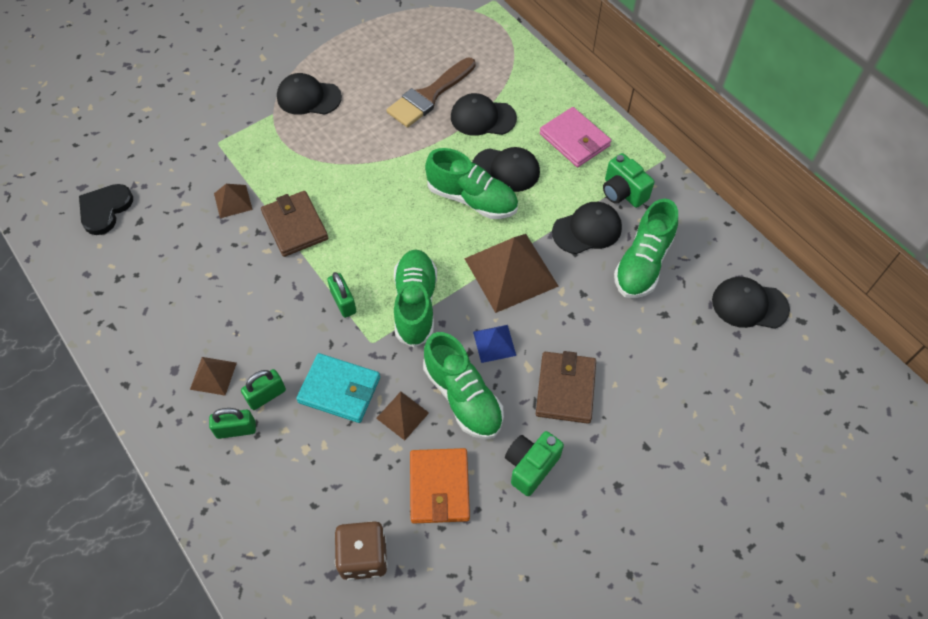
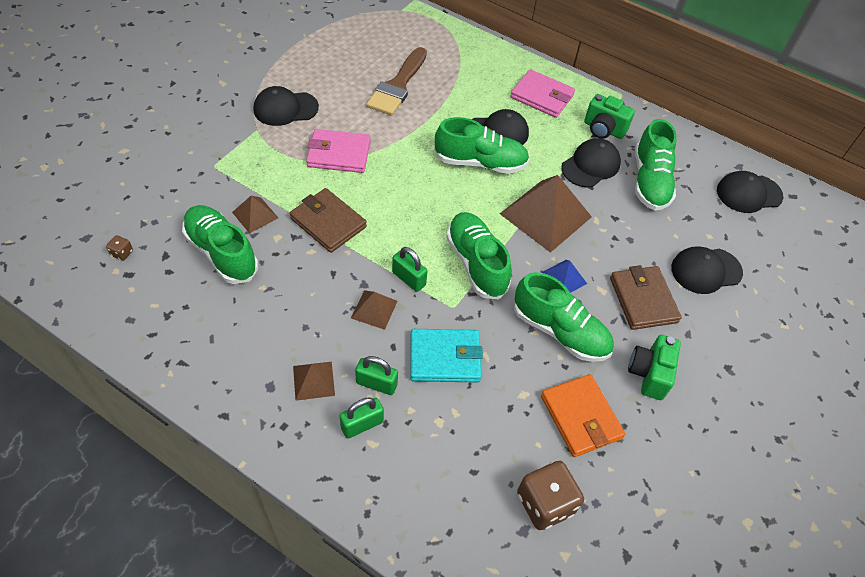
camera: 25 degrees left, 5 degrees down
(105, 209) = (122, 253): black heart -> brown dice
(188, 231) = (222, 253): none -> green shoe
(266, 395) = (376, 383): green padlock -> green padlock turned 75 degrees clockwise
(337, 157) = (339, 154): none -> pink wallet
(402, 415) = (514, 363): brown pyramid -> brown pyramid (374, 309)
(482, 118) = (454, 94): black cap -> black cap (706, 270)

